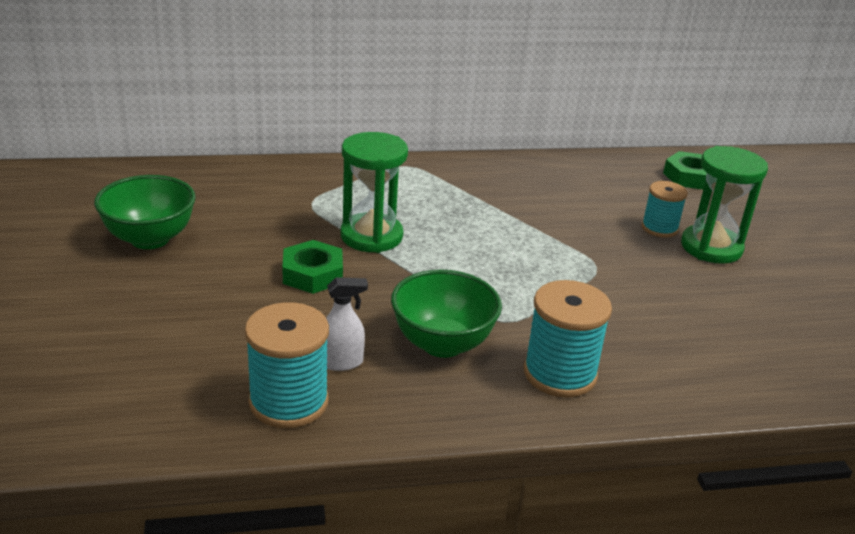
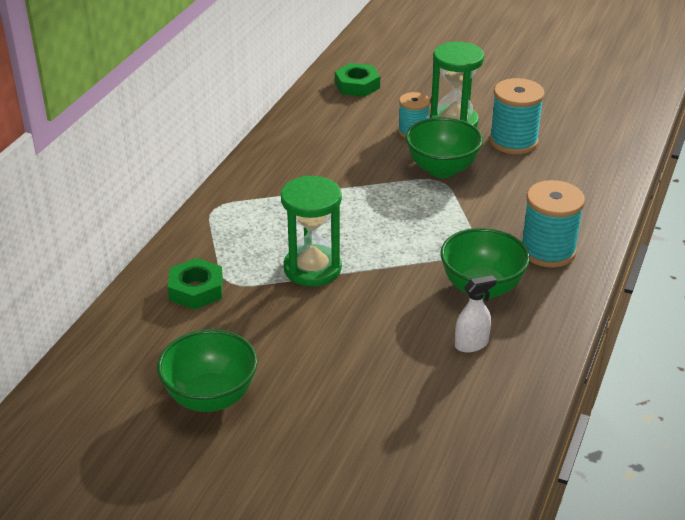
camera: 55 degrees left, 5 degrees up
(288, 402) = (501, 386): turquoise spool -> turquoise spool (513, 141)
(313, 274) = (344, 319): green nut -> green nut (196, 290)
(341, 362) = (471, 344): white spray bottle -> white spray bottle turned 45 degrees clockwise
(618, 263) = (442, 169): none -> green bowl

